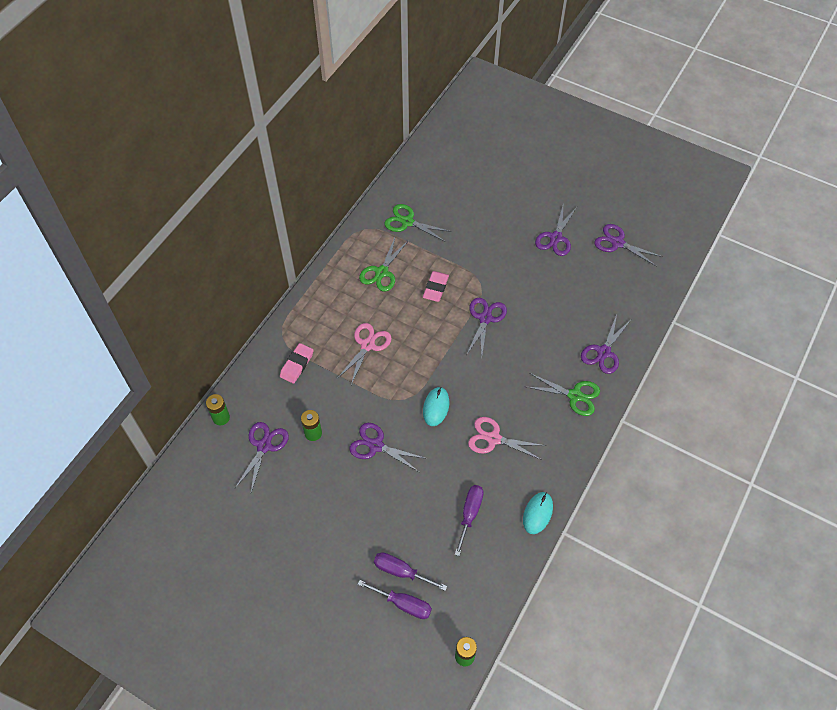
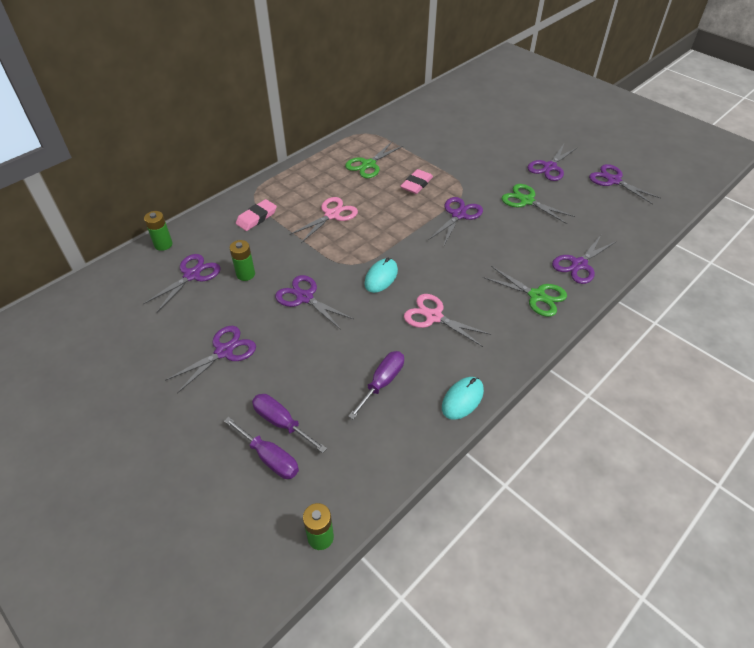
camera: 15 degrees right, 10 degrees down
(327, 518) = (224, 351): none -> purple scissors
(407, 222) = (407, 134): green scissors -> green scissors (526, 201)

